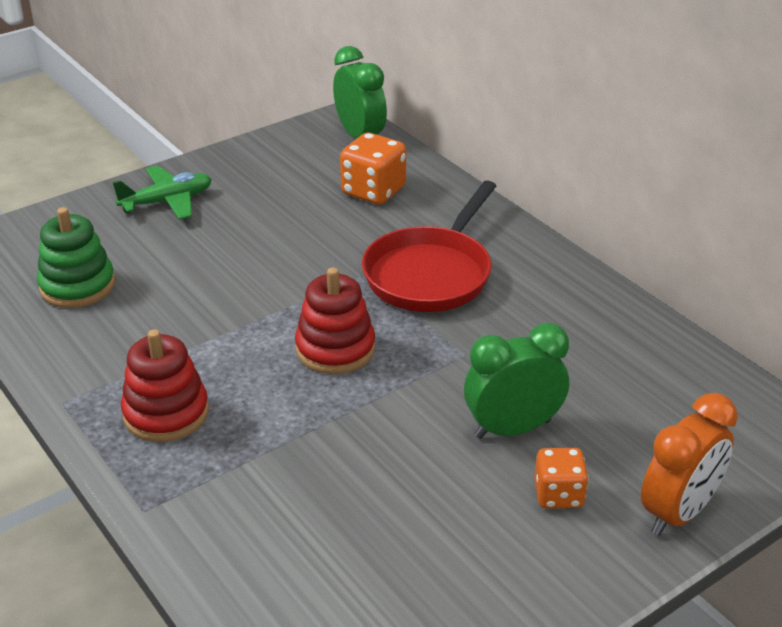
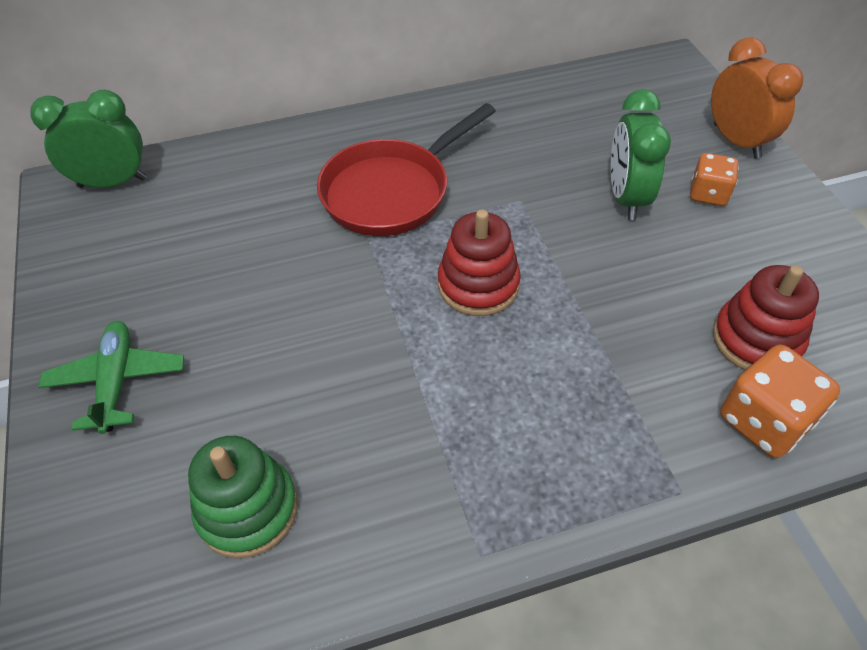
camera: 70 degrees left, 15 degrees up
(166, 413) = (533, 447): red stacking toy -> red stacking toy (756, 340)
(373, 191) = (226, 197): orange dice -> orange dice (764, 421)
(430, 273) = (391, 191): red pan -> red pan turned 90 degrees clockwise

